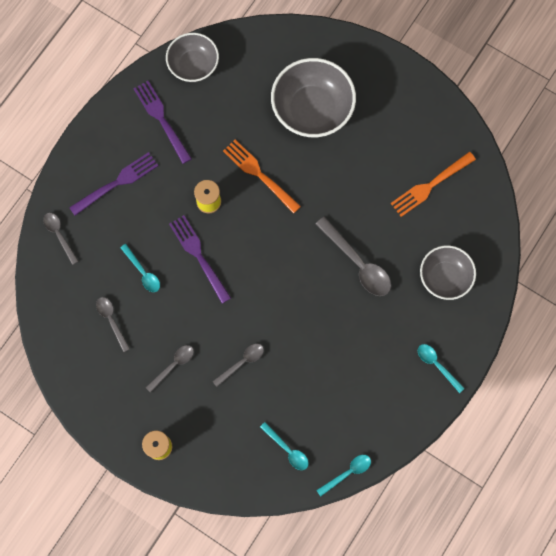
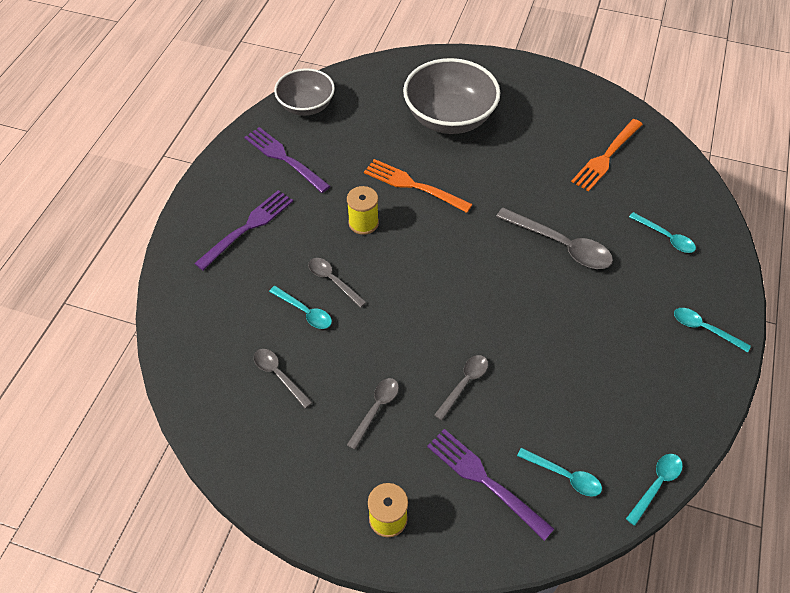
camera: 15 degrees left, 20 degrees down
(59, 235) = (188, 295): grey spoon -> grey spoon (333, 280)
(199, 256) = (369, 279): purple fork -> purple fork (484, 480)
(444, 277) = (666, 237): grey bowl -> turquoise spoon

